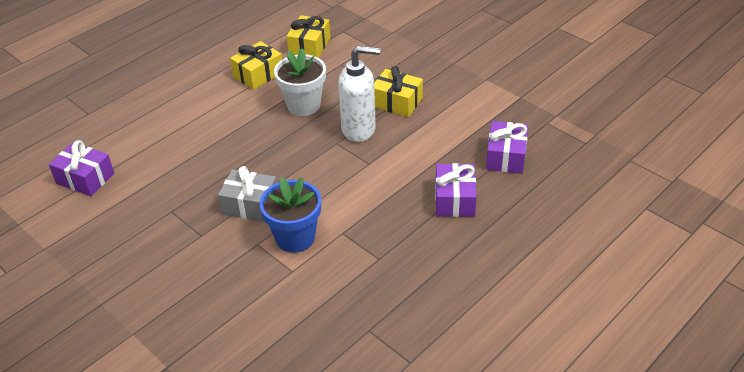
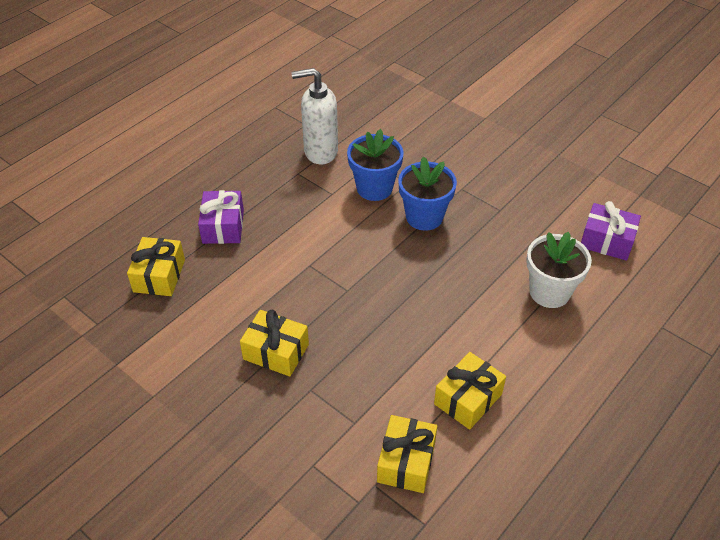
camera: 175 degrees right, 5 degrees up
(250, 205) = (424, 217): grey gift -> blue flower pot
(303, 105) = (394, 345): white flower pot -> white flower pot (549, 292)
(359, 129) = (322, 309): white soap dispenser -> white soap dispenser (320, 152)
(506, 157) = (159, 276): purple gift -> yellow gift

